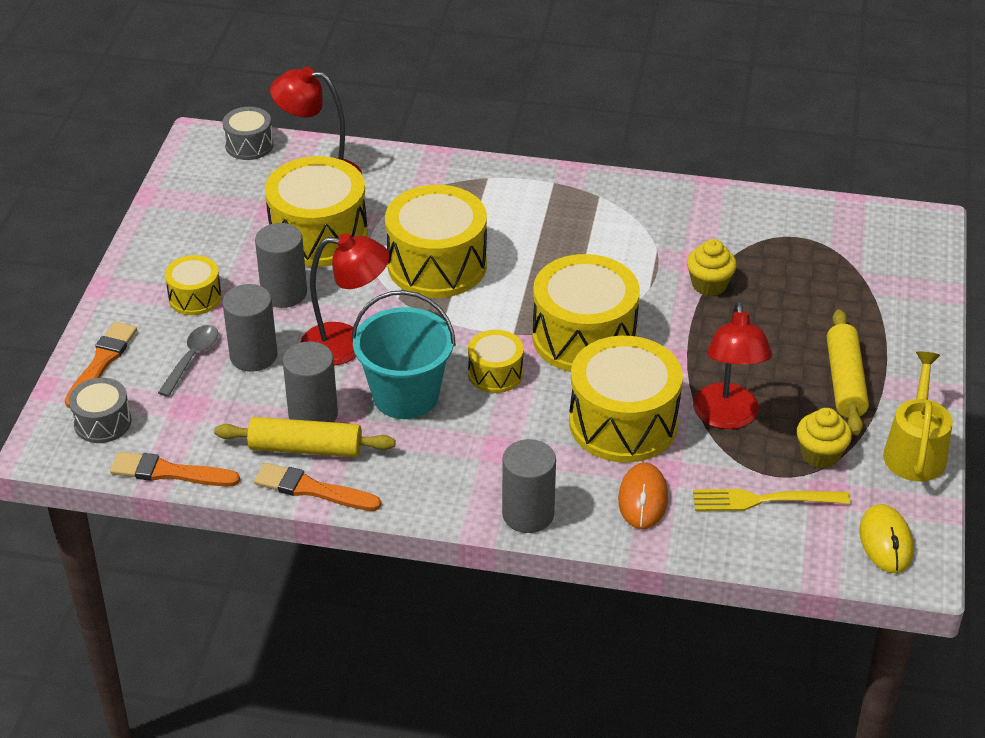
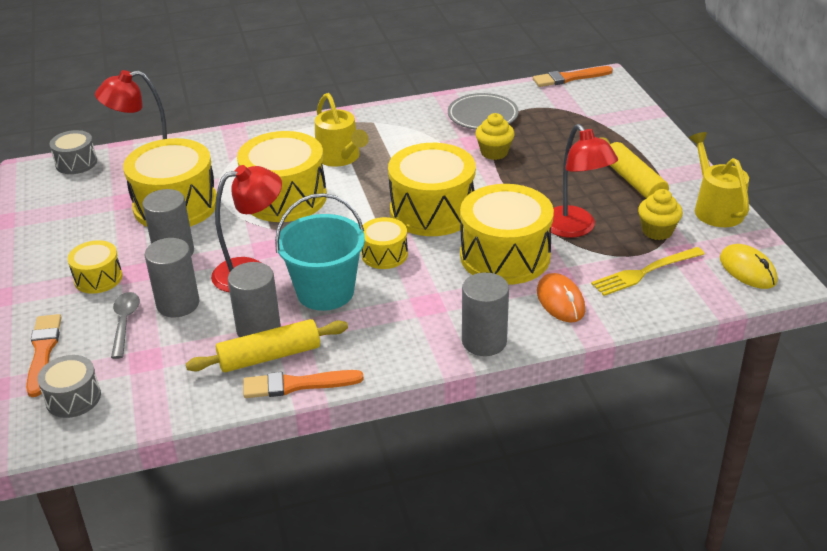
camera: 25 degrees left, 5 degrees down
(169, 472) = (161, 416): orange brush -> orange brush (569, 78)
(530, 232) = (340, 157): none -> yellow watering can
(732, 229) = (482, 116): none -> grey plate

